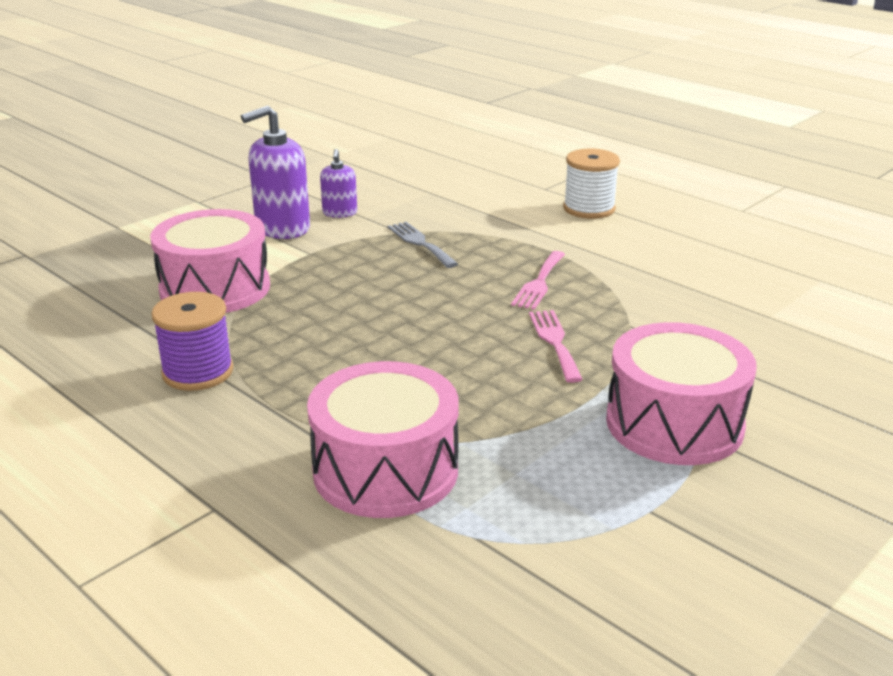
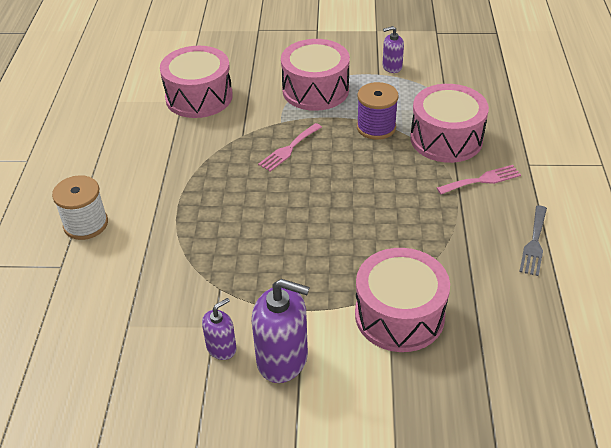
camera: 130 degrees left, 15 degrees up
(198, 372) = (474, 244): purple spool -> purple spool (376, 127)
(420, 243) = (228, 267): grey fork -> grey fork (534, 243)
(539, 283) = (228, 187): pink fork -> pink fork (482, 180)
(656, 539) = (392, 67): none -> purple soap dispenser
(767, 330) = (199, 97): none -> pink drum

